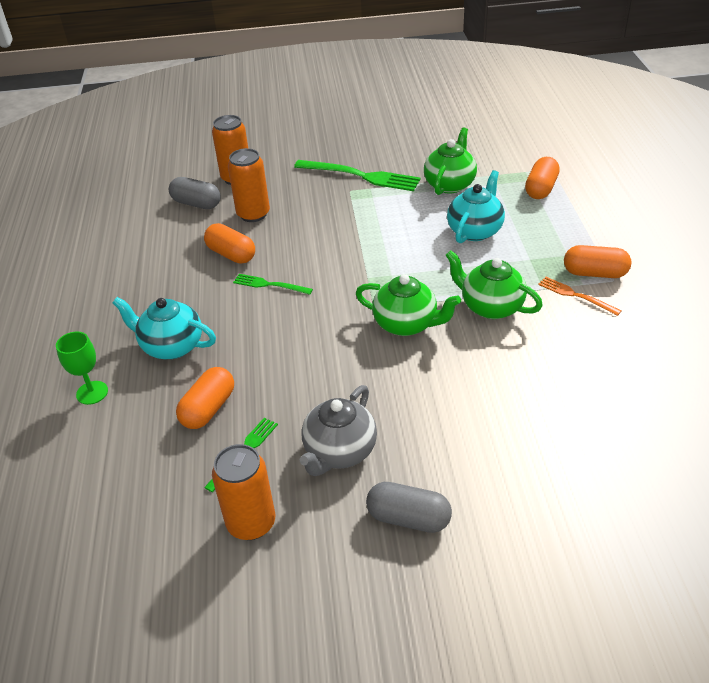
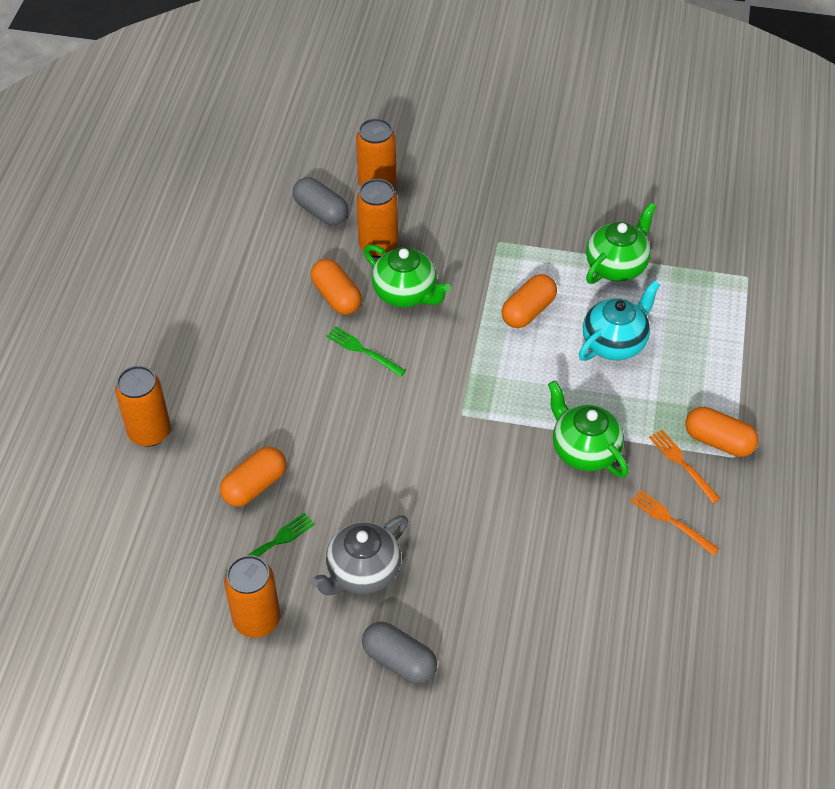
camera: 15 degrees right, 10 degrees up
(92, 393) = (149, 432): green goblet -> orange can
(171, 346) = (240, 400): turquoise teapot -> none
(361, 176) = (520, 223): green fork -> none
(406, 324) = (486, 445): green teapot -> green teapot (405, 293)
(541, 189) = (719, 303): orange capsule -> orange capsule (528, 311)
(591, 337) = (671, 521): none -> orange fork

